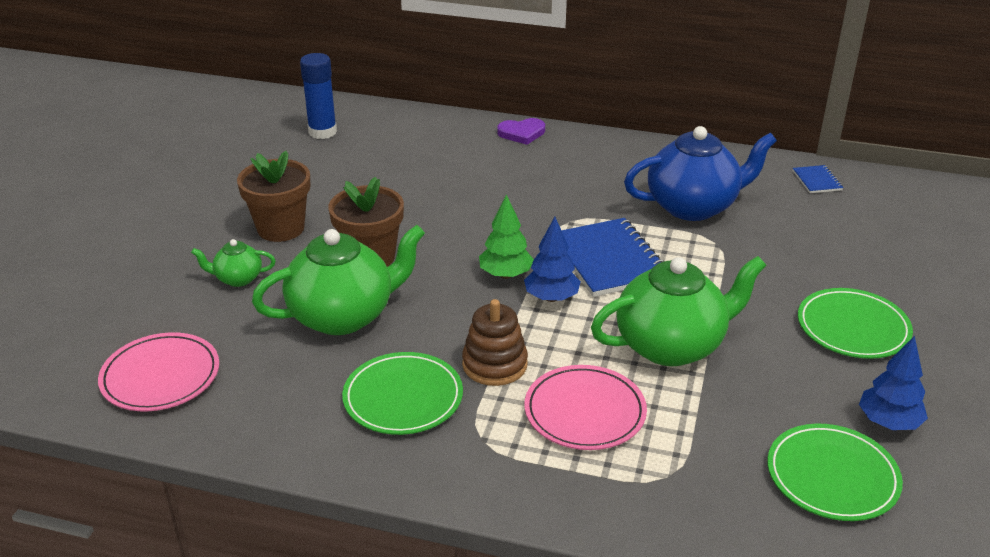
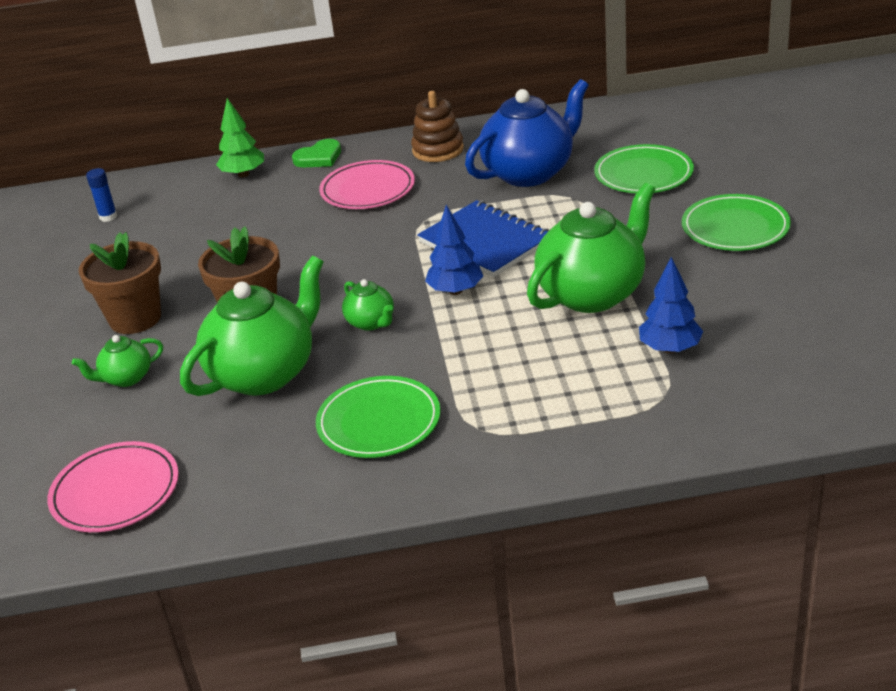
camera: 20 degrees left, 0 degrees up
(322, 132) = (108, 217): blue glue stick -> blue glue stick, size x0.57
(460, 301) = (371, 322): none -> green teapot
(494, 364) = (444, 364): brown stacking toy -> brown stacking toy (438, 150)
(505, 275) = (397, 286): green tree -> green tree (243, 174)
(522, 133) = (319, 157): purple heart -> green heart
(585, 412) = (555, 373): pink plate -> pink plate (368, 189)
(817, 181) = (623, 118): blue notebook -> none
(832, 476) = (796, 348): green plate -> green plate (643, 174)
(888, 422) = (813, 291): blue tree -> blue tree (670, 348)

